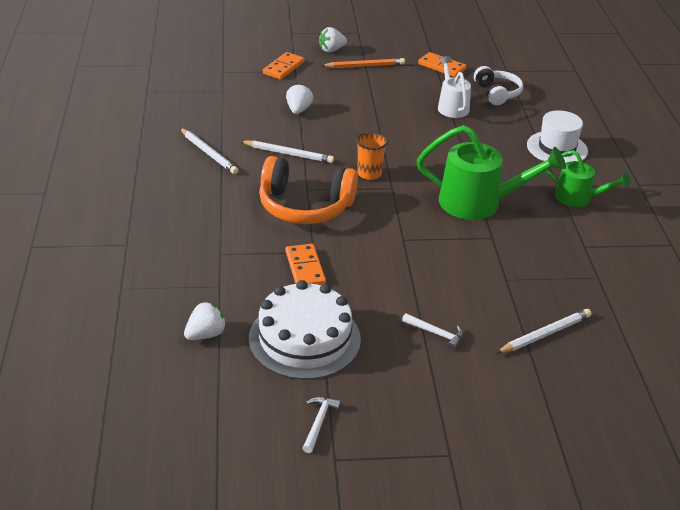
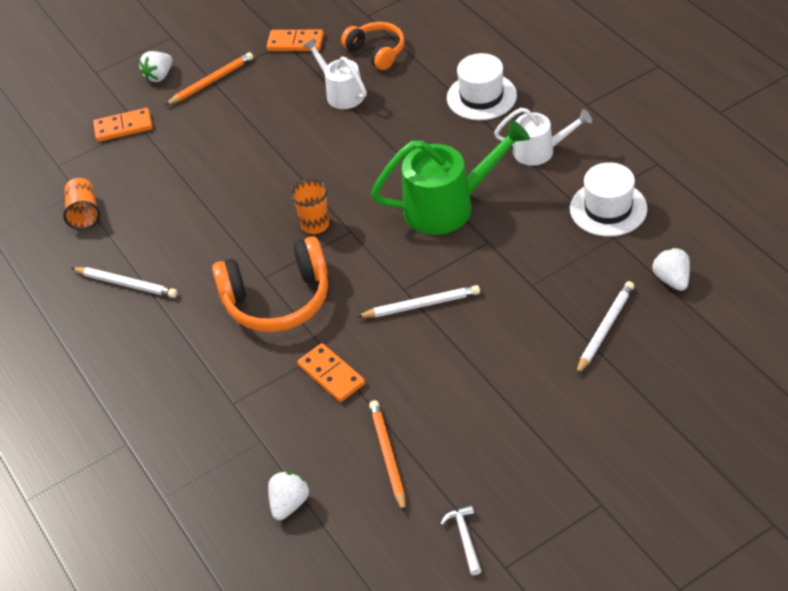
camera: 20 degrees left, 10 degrees up
(216, 103) = (84, 213): none -> orange cup
(283, 68) = (123, 127): orange domino -> orange domino turned 75 degrees clockwise
(288, 154) = (213, 242): white pencil -> white pencil (422, 305)
(298, 110) = (182, 178): white strawberry -> white strawberry (672, 279)
(304, 339) = (388, 455): white cake -> orange pencil
(436, 333) = (506, 382): white hammer -> none
(497, 93) = (376, 52): white headphones -> orange headphones
(579, 198) = (540, 151): green watering can -> white watering can
(607, 256) = (608, 208): none -> white hat

